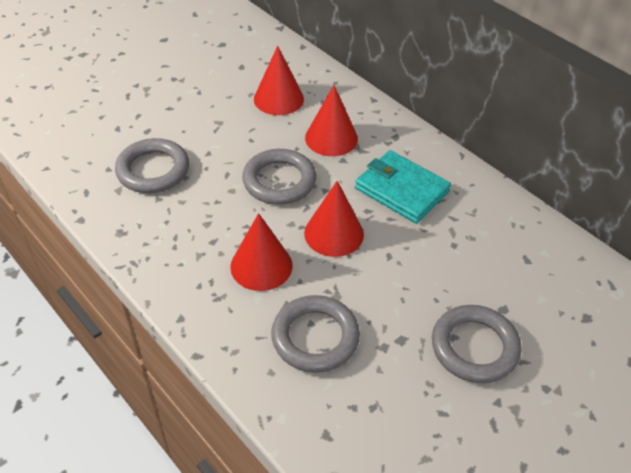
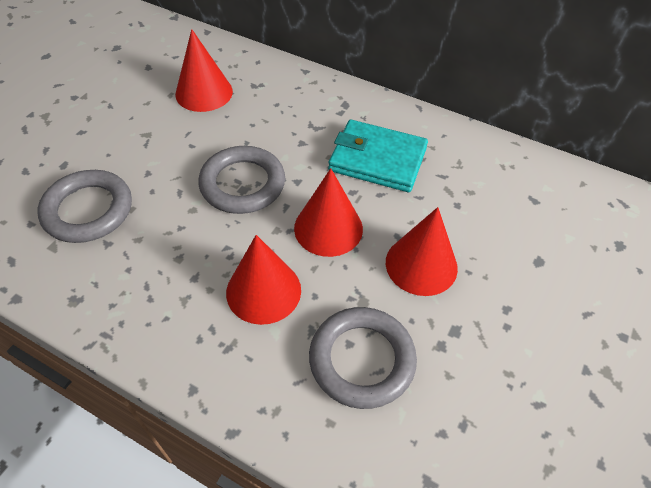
camera: 20 degrees left, 5 degrees up
(331, 138) = (279, 122): red cone -> red cone (421, 265)
(474, 347) = (533, 314): grey ring -> none

